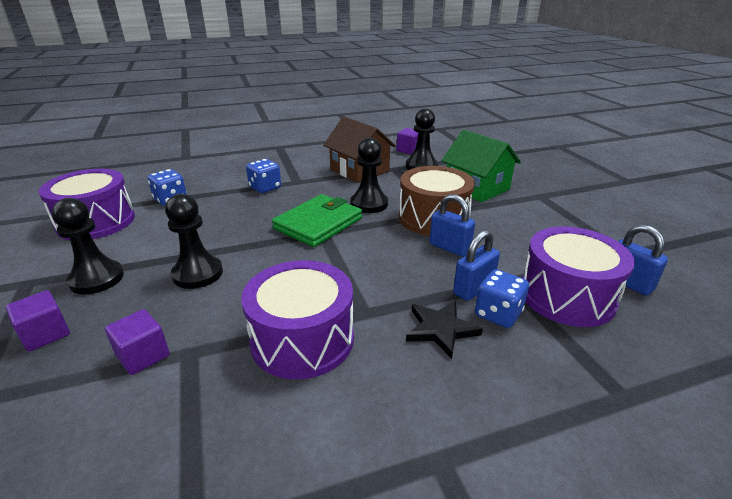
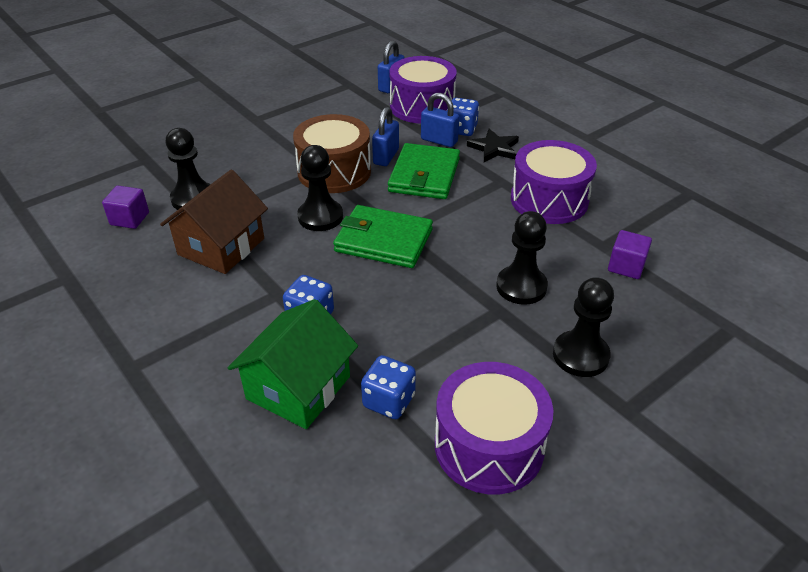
camera: 110 degrees left, 10 degrees up
(45, 334) = (659, 336): purple cube -> none
(404, 263) = (424, 175): none -> green wallet
(477, 188) = (249, 154): green house -> green house (298, 387)

